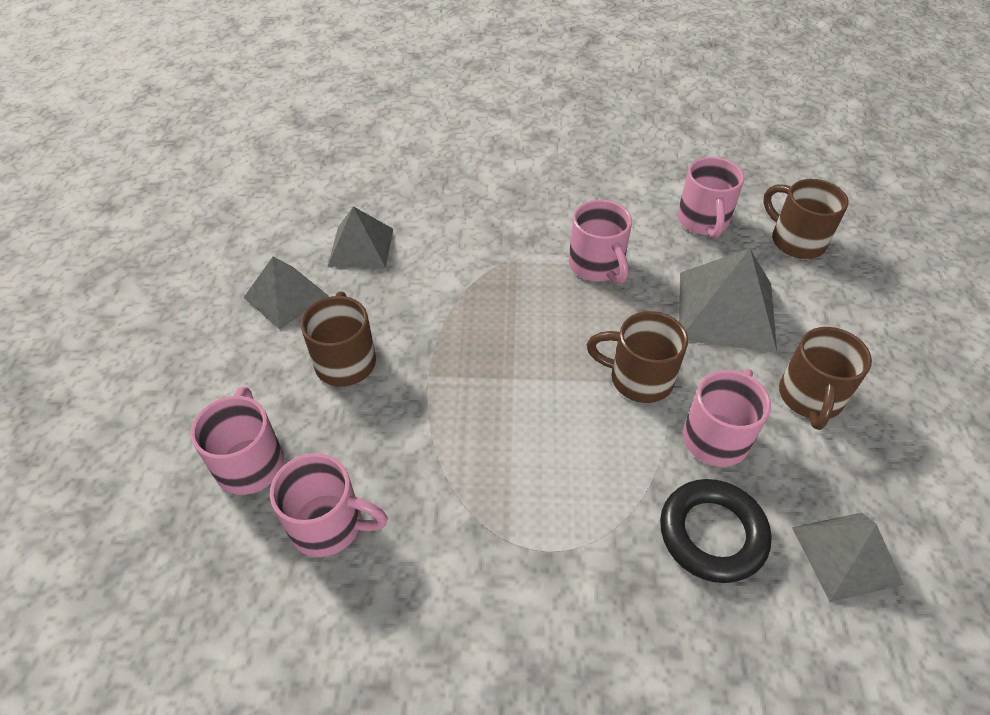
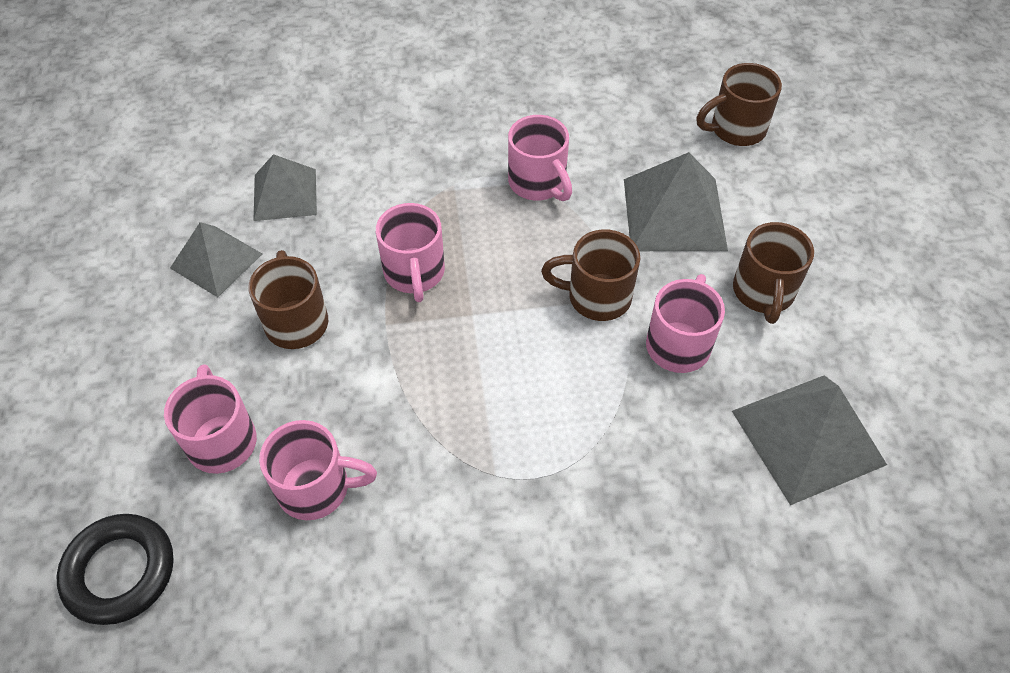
camera: 10 degrees left, 5 degrees up
(703, 221) = (640, 119): pink mug -> pink mug (414, 273)
(712, 534) = (685, 437): black ring -> black ring (120, 571)
(796, 241) = (736, 129): brown mug -> brown mug turned 60 degrees counterclockwise
(846, 555) = (808, 437): grey pyramid -> grey pyramid, size x1.51

